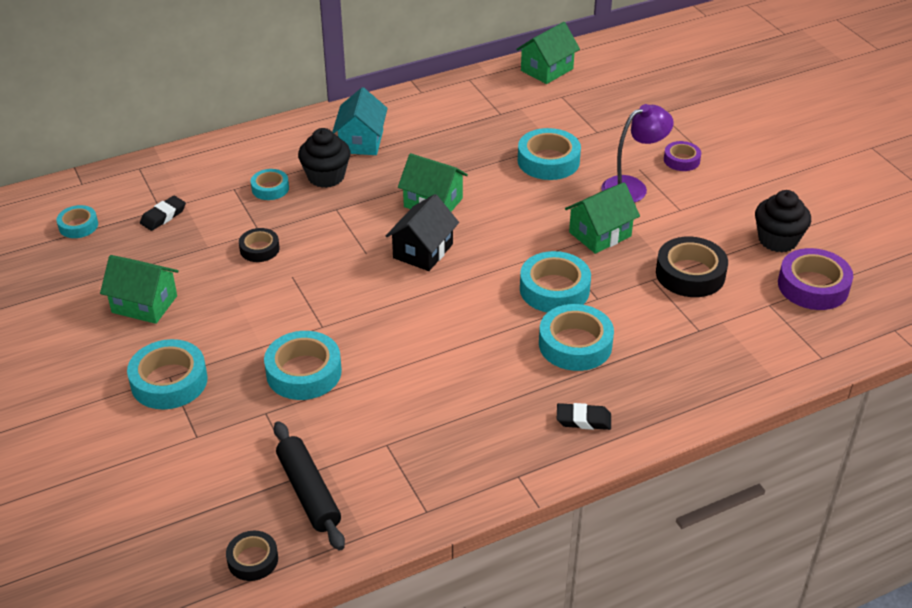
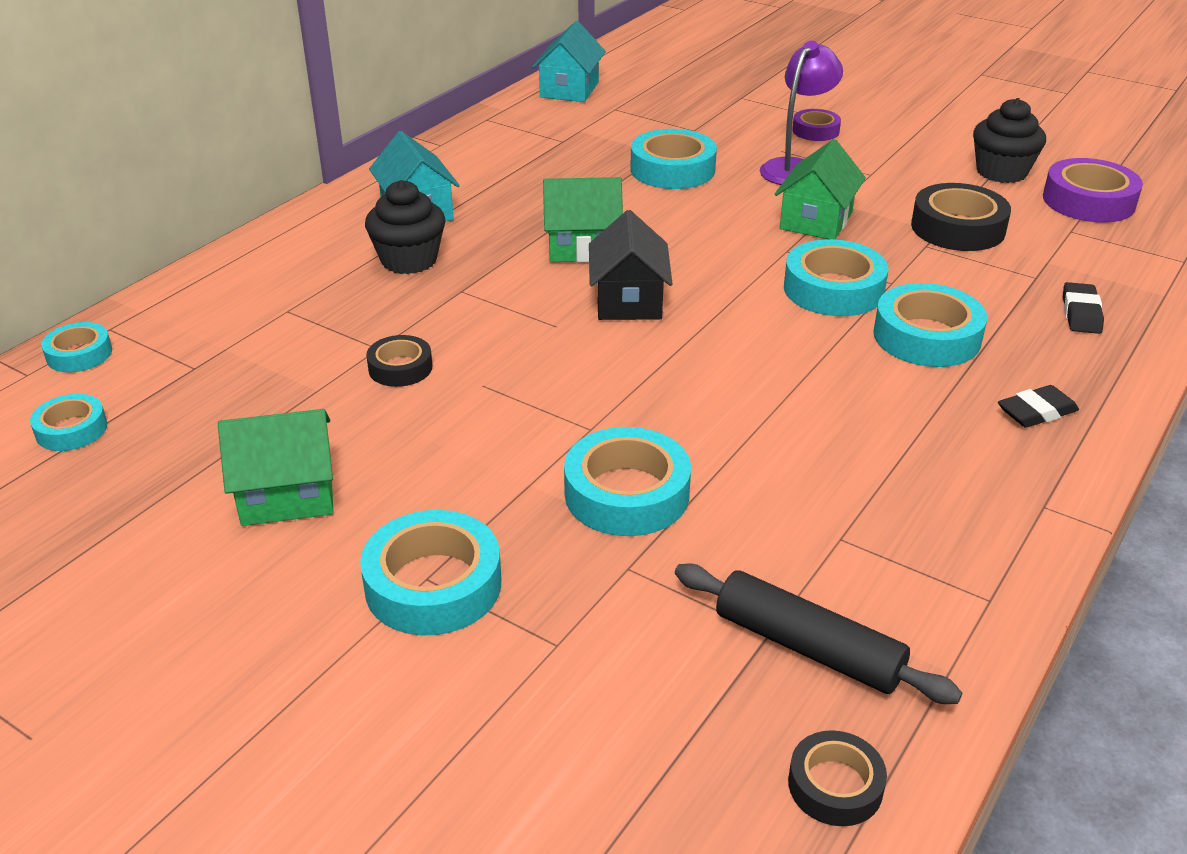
camera: 30 degrees left, 5 degrees down
(163, 216) = (208, 374): black eraser -> black eraser (1081, 313)
(270, 188) = (342, 295): turquoise tape -> turquoise tape (79, 354)
(547, 70) = (569, 90): green house -> turquoise house

